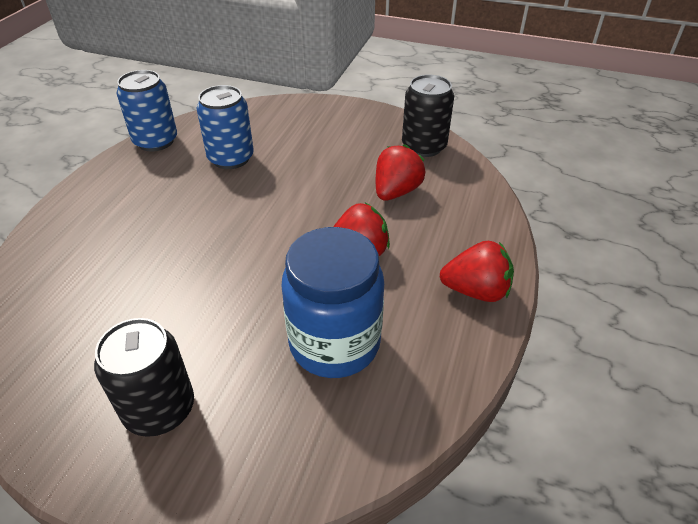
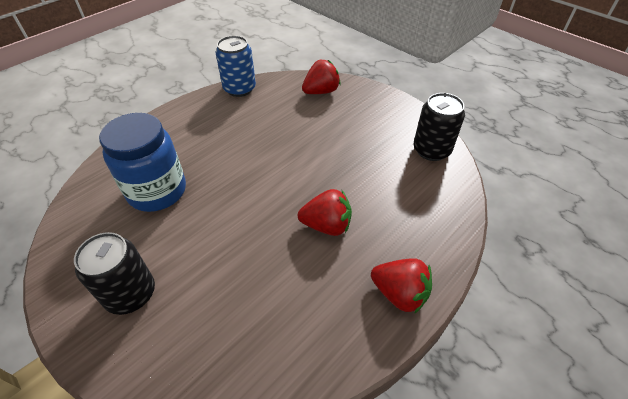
camera: 25 degrees right, 5 degrees up
(231, 158) = (281, 117): blue can -> none
(334, 343) = (267, 293): blue jar -> blue jar (157, 191)
(396, 191) = (386, 183): red strawberry -> red strawberry (321, 91)

